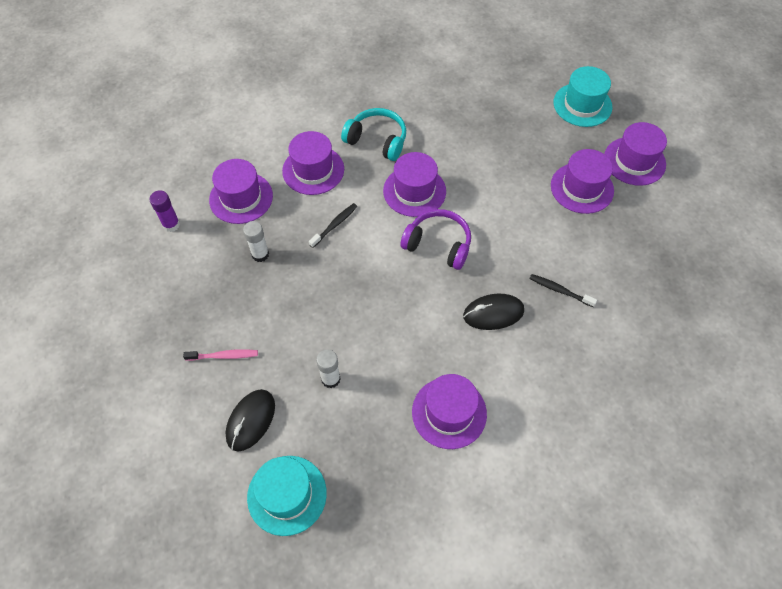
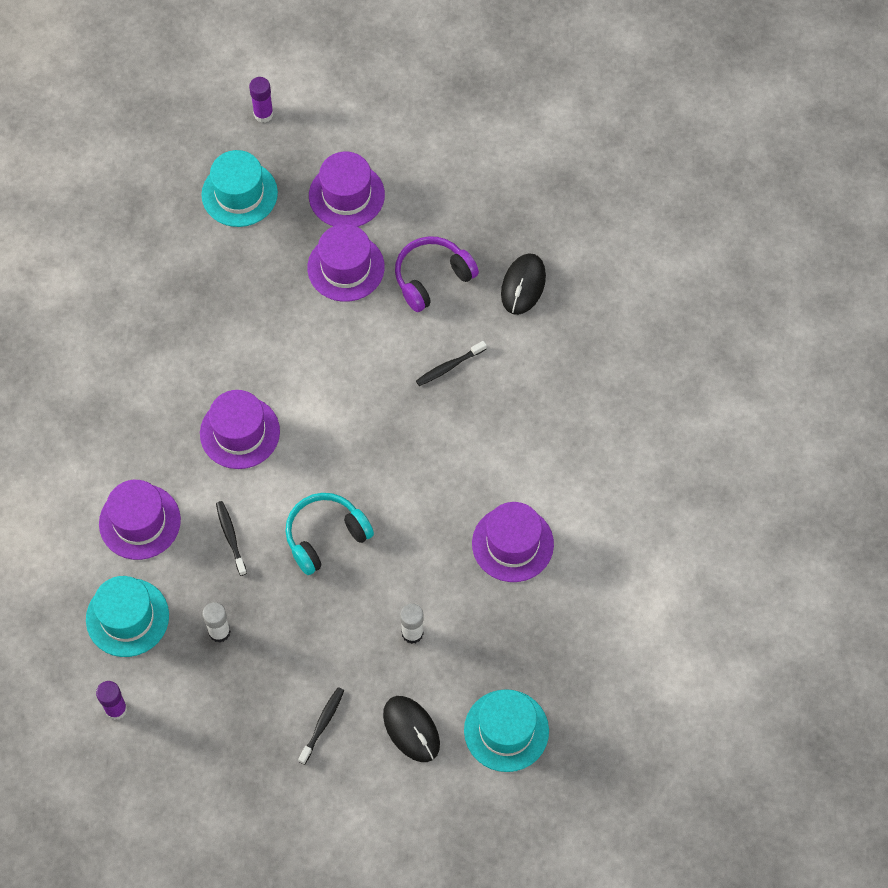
camera: 60 degrees left, 5 degrees up
(224, 356) = (322, 724): pink toothbrush -> black toothbrush
(241, 198) = (127, 617): purple hat -> turquoise hat
(377, 140) = (143, 432): turquoise headphones -> turquoise headphones (325, 536)
(438, 244) = (323, 447): purple headphones -> purple headphones (432, 278)
(493, 313) = (435, 443): black mouse -> black mouse (523, 285)
(648, 88) = (263, 114): none -> purple glue stick

